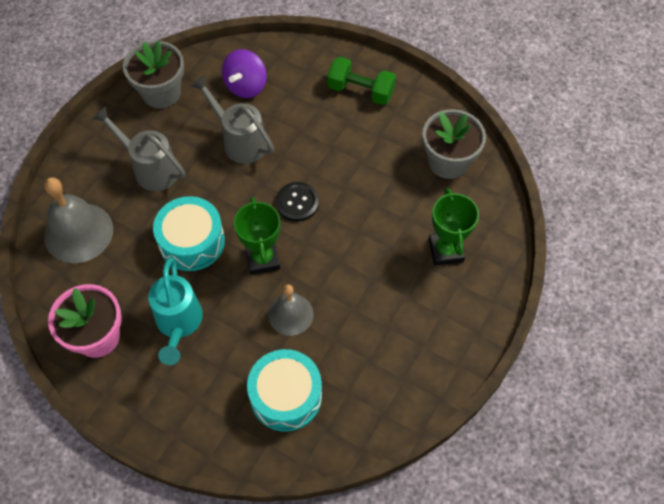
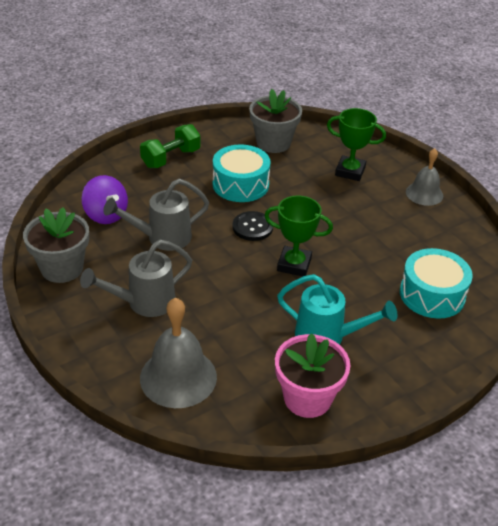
camera: 65 degrees left, 20 degrees down
(192, 241) = (246, 301): turquoise drum -> turquoise drum (240, 184)
(290, 314) = (358, 267): grey bell -> grey bell (424, 193)

